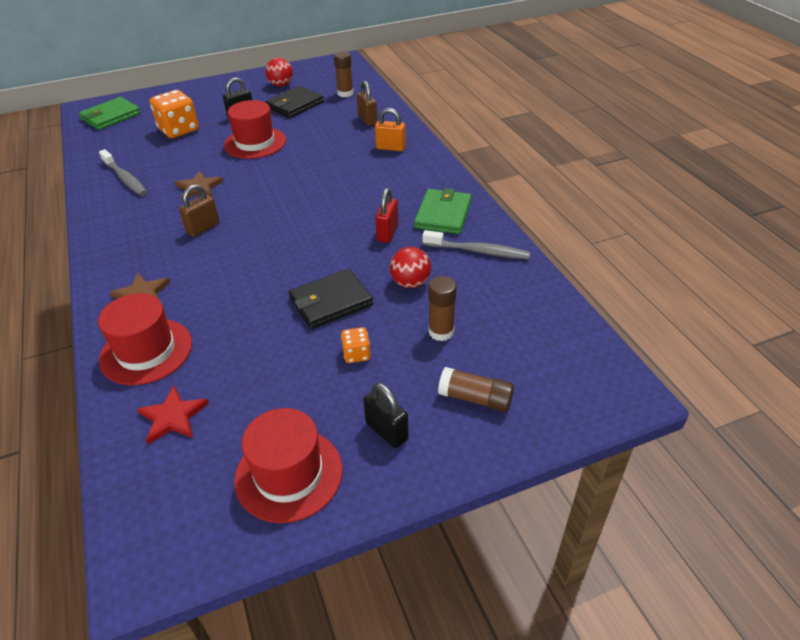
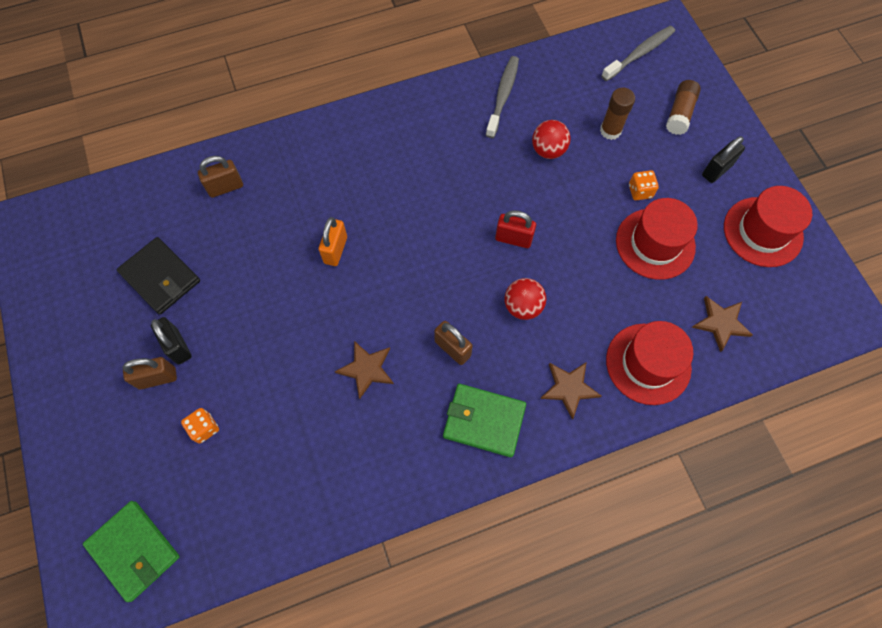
camera: 90 degrees left, 25 degrees up
(125, 178) = (332, 472): grey toothbrush -> grey toothbrush (639, 54)
(173, 417) = (721, 323): red star -> brown star
(179, 130) = (204, 428): orange dice -> orange dice, size x0.50
(220, 111) = (157, 378): none -> brown padlock
(255, 143) = (262, 317): red hat -> red hat (655, 243)
(281, 85) = (88, 302): red ball -> red ball (523, 306)
(331, 302) = (575, 213): black wallet -> none
(345, 93) = (141, 215): brown glue stick -> none
(387, 233) = (471, 167): red padlock -> red padlock (513, 239)
(391, 148) = (301, 162): orange padlock -> orange padlock (335, 250)
(443, 214) = (442, 119): green wallet -> green wallet (484, 421)

